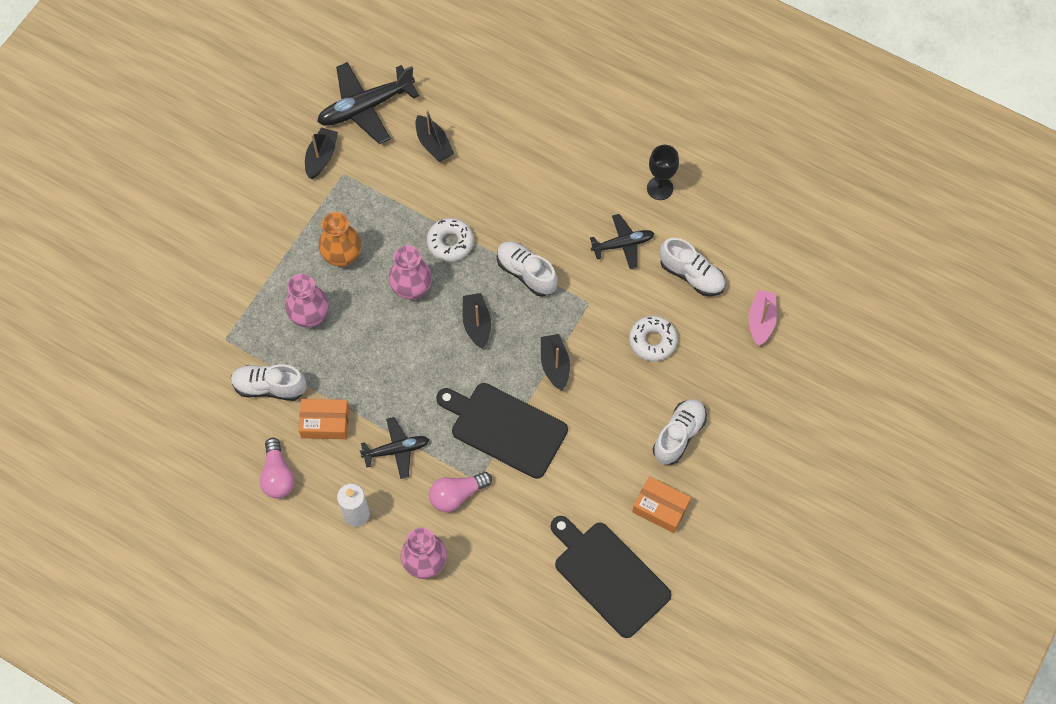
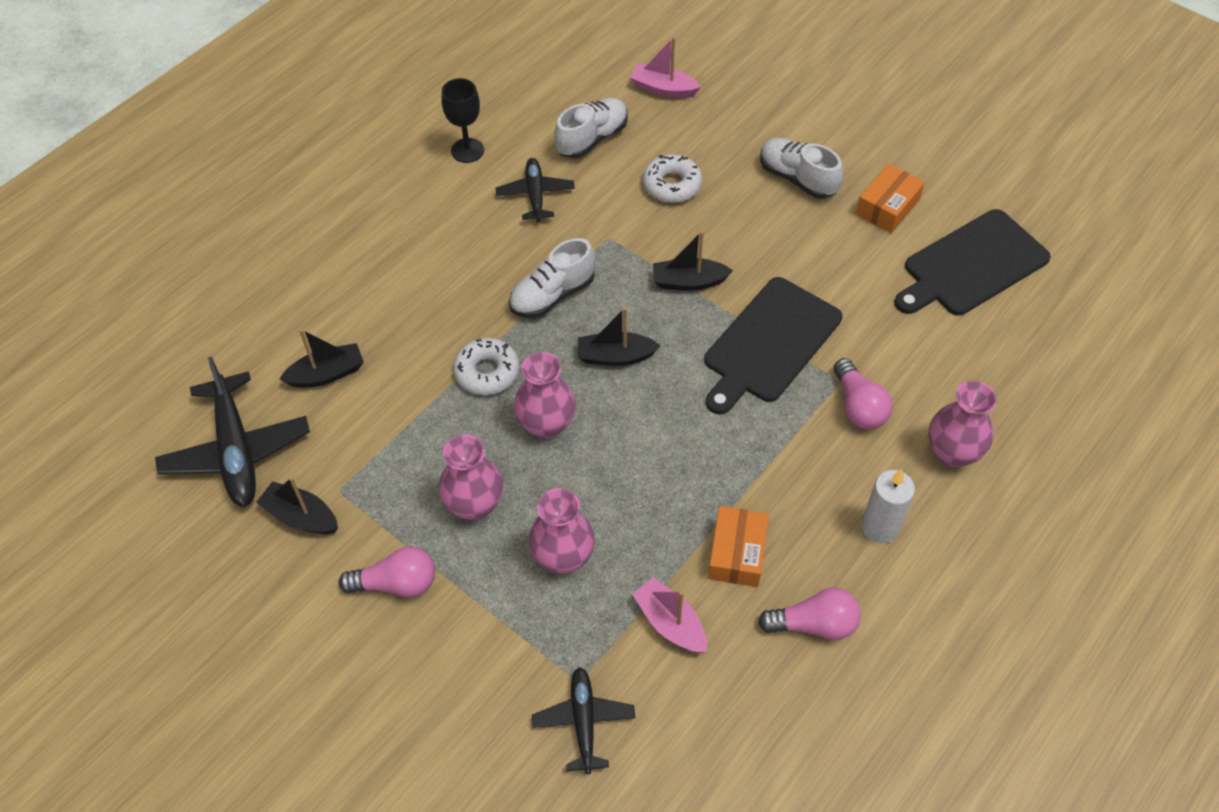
camera: 80 degrees left, 10 degrees down
(269, 387) = (670, 623): white shoe -> pink boat
(280, 222) = (396, 583): none -> pink light bulb
(342, 256) = (474, 505): orange vase -> pink vase
(396, 450) = (788, 468): black plane -> black plane (583, 721)

